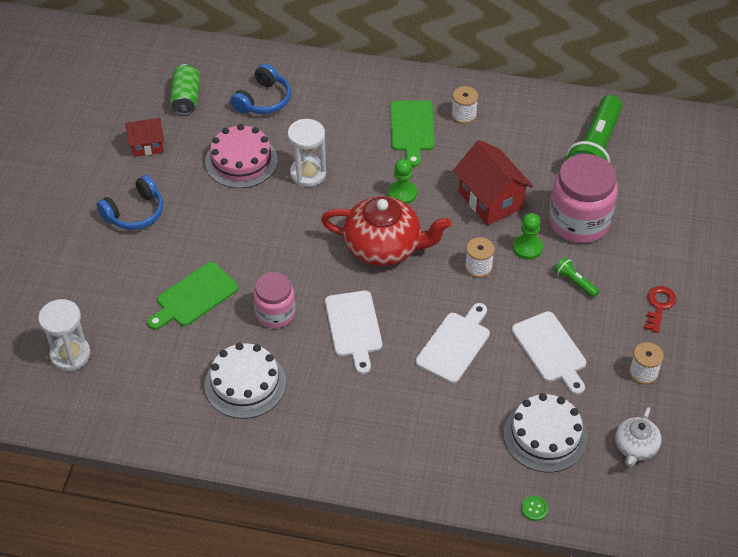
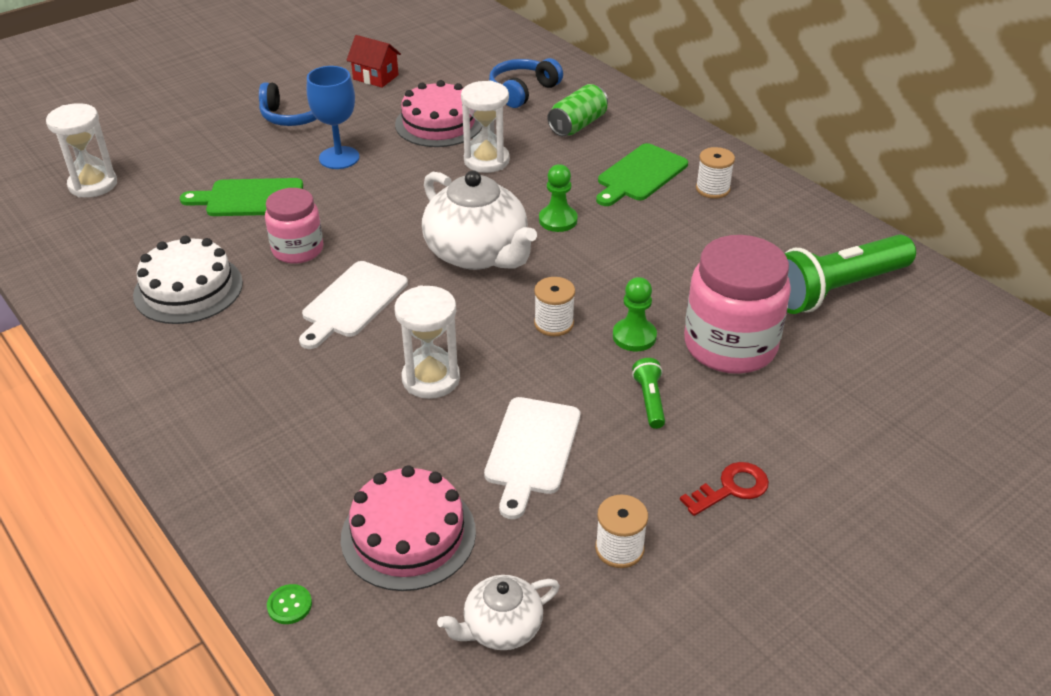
camera: 40 degrees right, 10 degrees down
(186, 98) = (456, 61): green can -> green can (577, 125)
(210, 229) = (339, 158): none -> blue goblet
(263, 100) = (522, 91): blue headphones -> blue headphones turned 150 degrees clockwise
(384, 247) = (478, 253): red teapot -> white teapot
(455, 345) = (431, 379): white cutting board -> white hourglass
(490, 200) = (648, 272): red house -> none
(545, 435) = (408, 534): white cake -> pink cake

